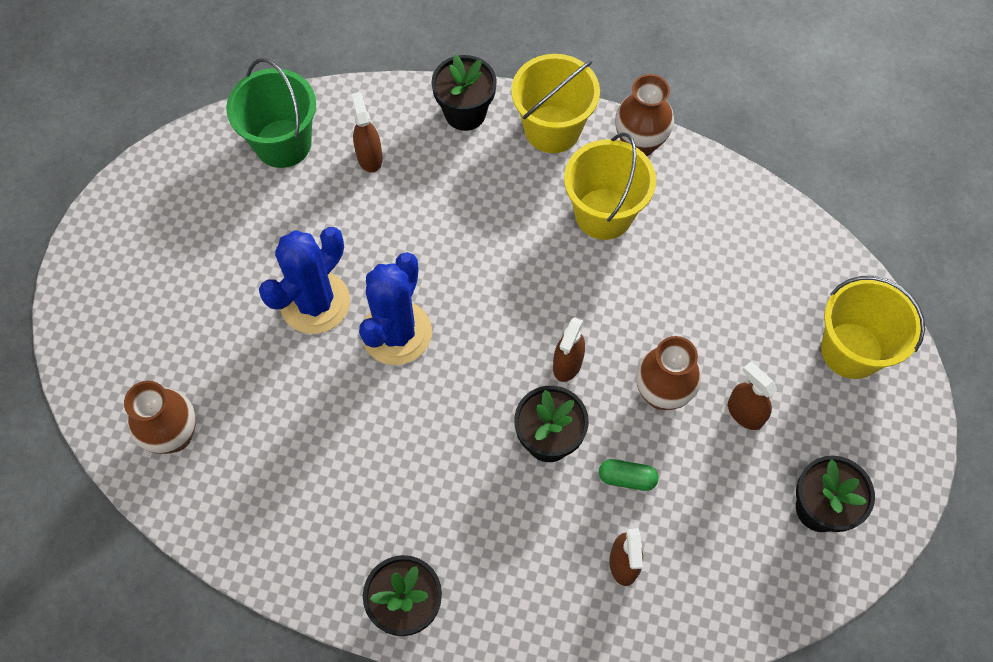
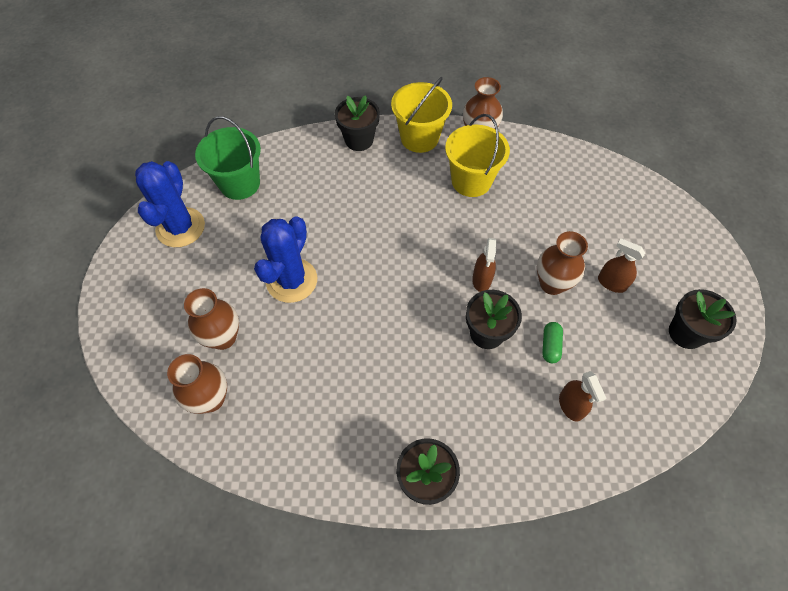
camera: 15 degrees left, 5 degrees down
(208, 359) = (223, 337): none -> brown vase
(369, 157) = (302, 179): brown spray bottle -> none
(396, 333) = (356, 287): blue cactus -> blue cactus (180, 227)
(627, 478) = (550, 346): green capsule -> green capsule turned 75 degrees counterclockwise
(851, 350) = (662, 228): yellow bucket -> none

